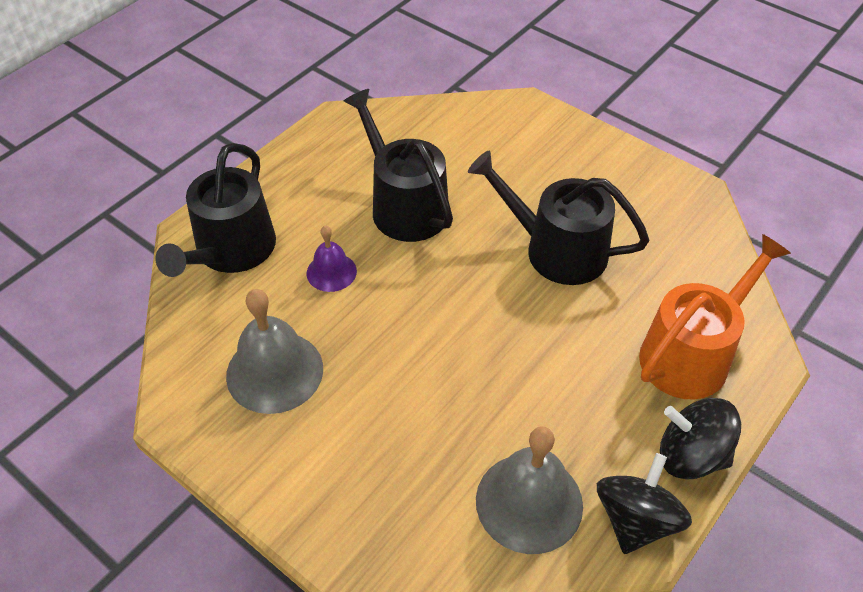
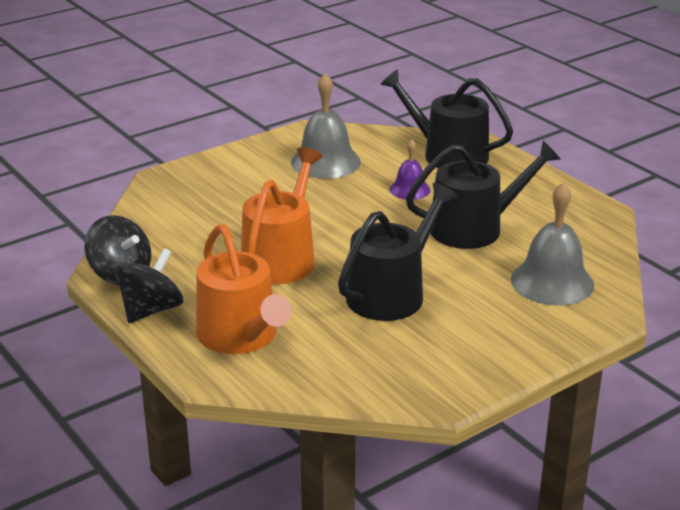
camera: 105 degrees right, 20 degrees down
(529, 358) = (281, 258): none -> orange watering can
(529, 502) = (164, 236): grey bell -> grey bell (552, 282)

